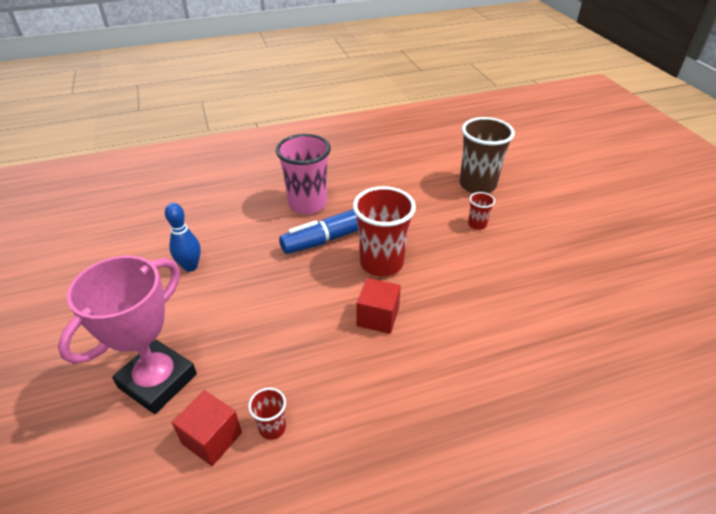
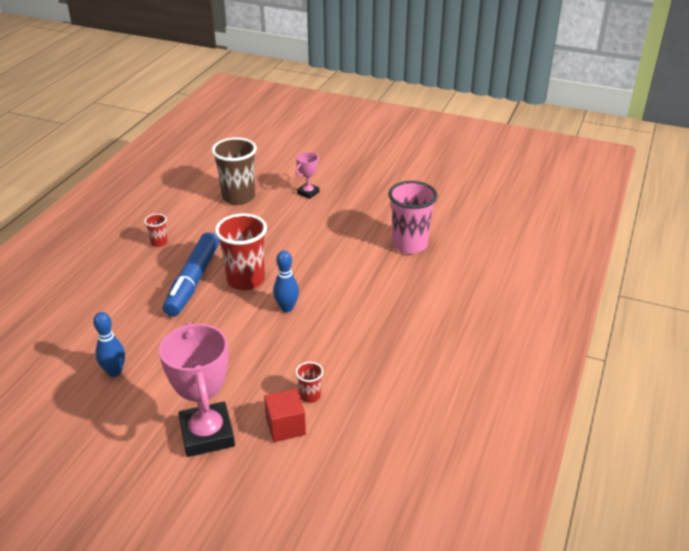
camera: 50 degrees left, 5 degrees down
(307, 204) = (136, 280): pink cup -> pink cup (409, 244)
(378, 317) = (287, 308): red cube -> blue bowling pin
(477, 224) = (271, 221): red cup -> red cup (159, 242)
(548, 219) = (308, 193): none -> pink trophy

